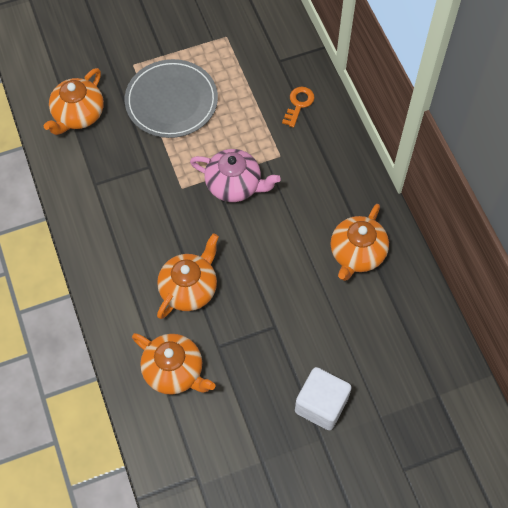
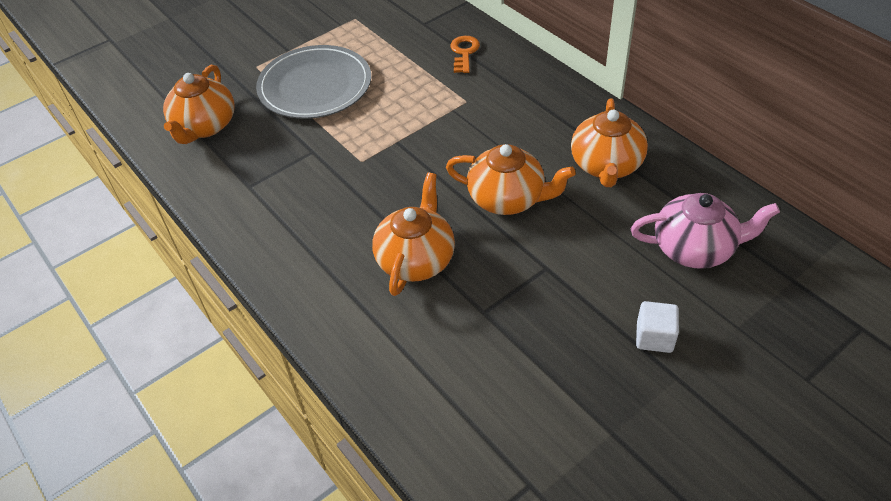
camera: 15 degrees left, 15 degrees down
(174, 371) = (438, 359): orange teapot -> orange teapot (508, 199)
(234, 185) = (425, 141): pink teapot -> pink teapot (695, 248)
(321, 405) = (654, 337): white cube -> white cube, size x0.60

